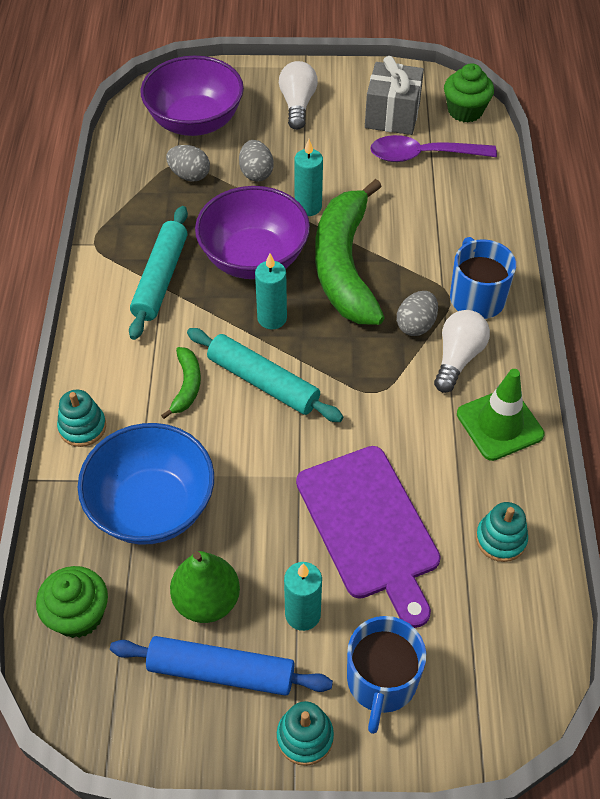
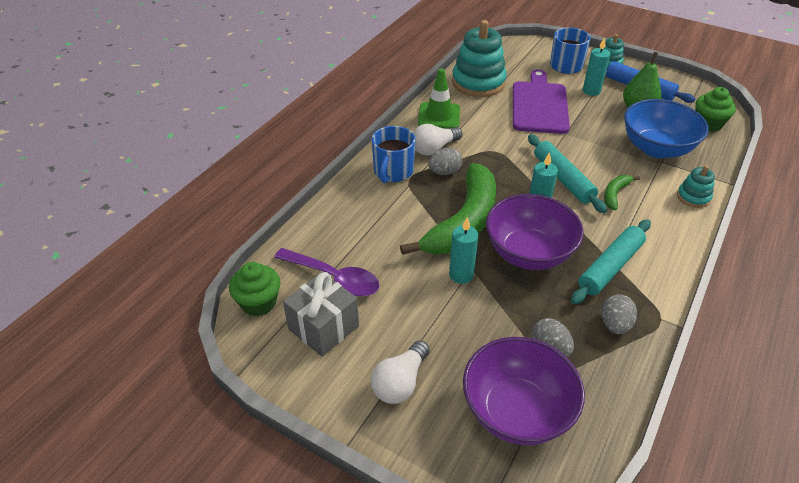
camera: 150 degrees left, 10 degrees down
(256, 173) = (486, 324): grey egg -> grey egg (615, 325)
(500, 539) = (478, 83): turquoise stacking toy -> turquoise stacking toy, size x2.03

